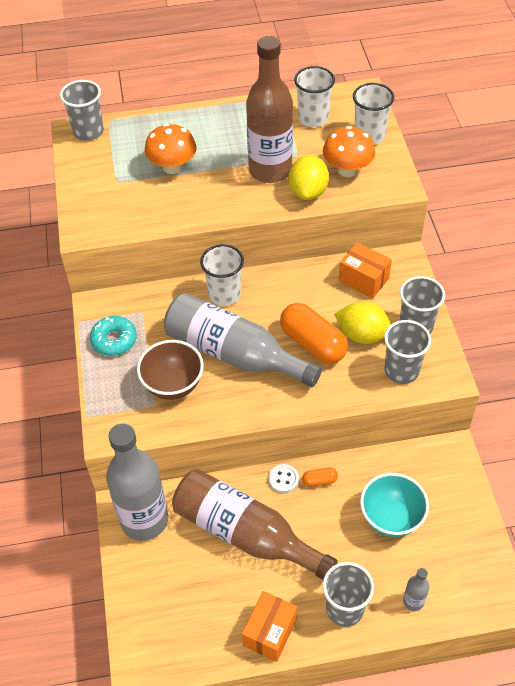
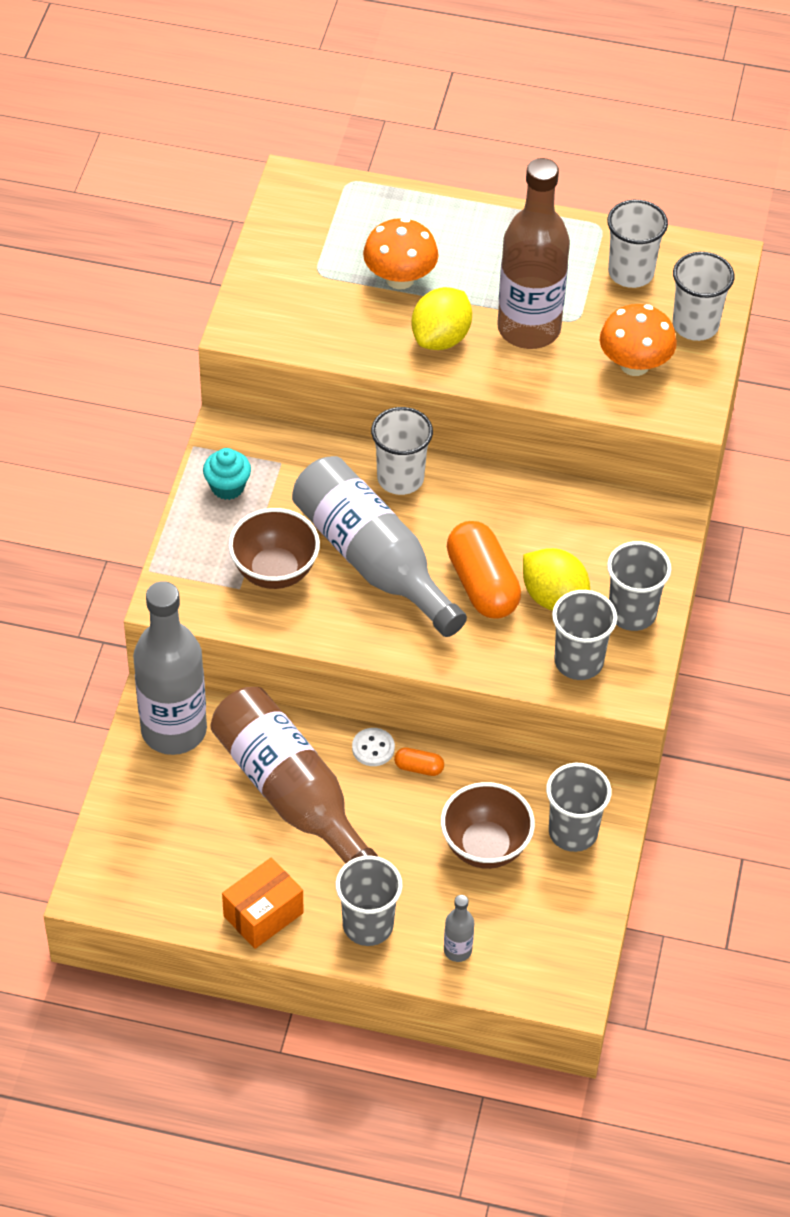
camera: 20 degrees right, 0 degrees up
(88, 132) = (312, 188): grey cup -> grey cup (573, 832)
(114, 340) = (227, 487): turquoise donut -> turquoise cupcake
(308, 192) = (563, 377): yellow lemon -> yellow lemon (441, 338)
(363, 280) = (598, 525): orange box -> none
(391, 518) = (485, 846): turquoise bowl -> brown bowl

